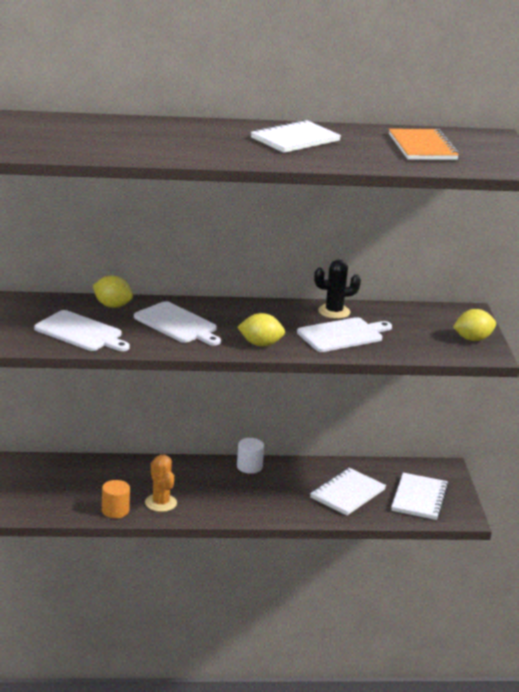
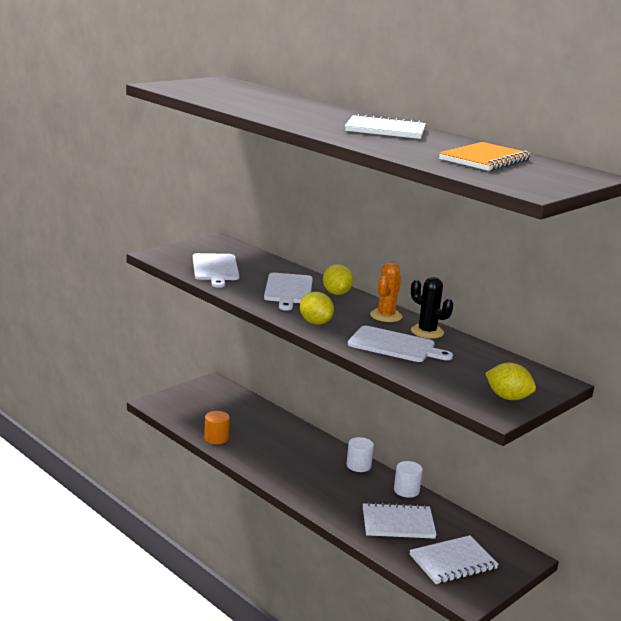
camera: 50 degrees right, 5 degrees down
(112, 305) = (273, 266): yellow lemon -> yellow lemon (336, 293)
(161, 503) = (252, 450): orange cactus -> orange cactus (386, 316)
(310, 466) = (406, 490): none -> white cylinder

